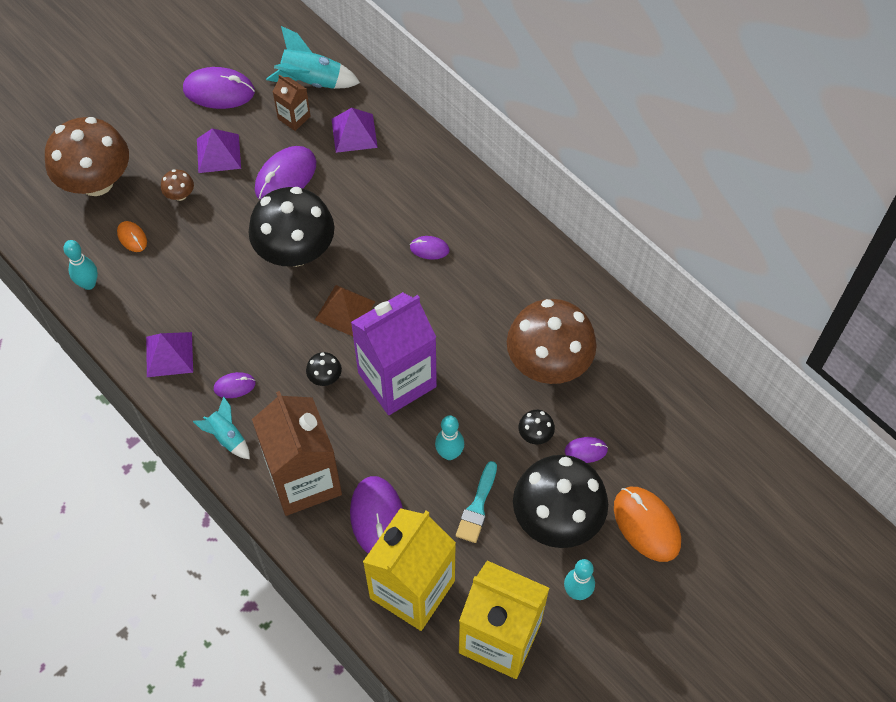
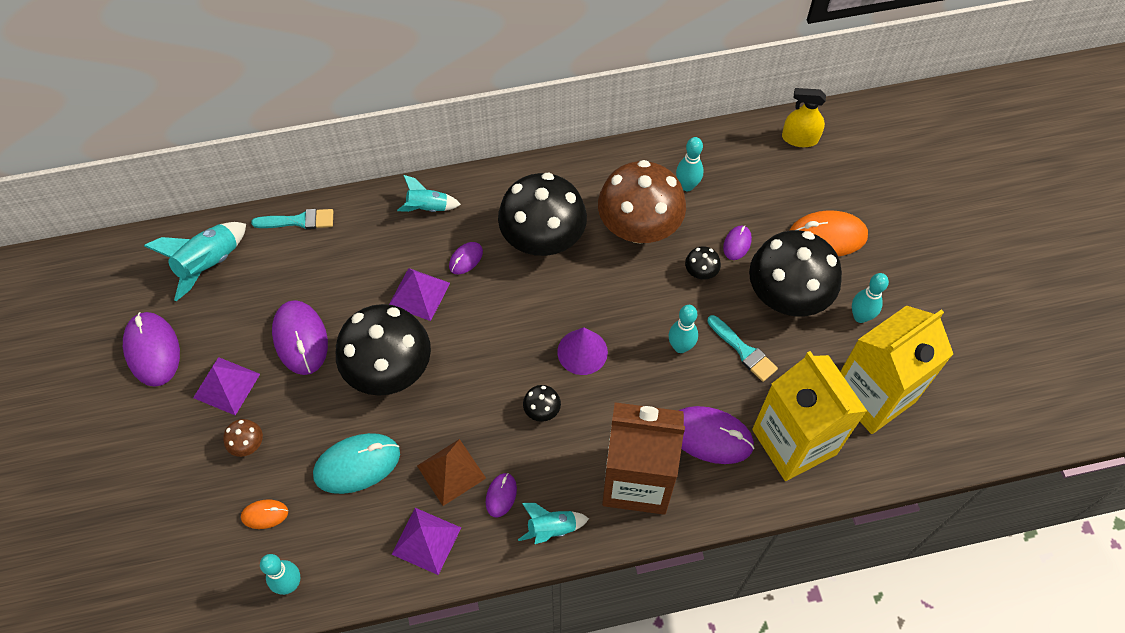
camera: 60 degrees left, 0 degrees up
(96, 181) = (169, 519): brown mushroom -> none
(204, 274) = (357, 464): none -> turquoise mouse
(219, 91) = (152, 350): purple mouse -> purple mouse turned 60 degrees counterclockwise
(294, 117) = (238, 299): brown carton -> none
(345, 310) = (483, 359): brown pyramid -> brown pyramid (451, 471)
(354, 133) = (296, 257): purple pyramid -> purple pyramid (419, 294)
(387, 115) = (298, 221): none -> turquoise brush
(397, 380) = (582, 352): purple carton -> purple cone
(460, 195) = (428, 207): none -> turquoise rocket
(486, 295) = (543, 239): none -> black mushroom
(620, 380) = (687, 186): none -> turquoise bowling pin
(743, 451) = (799, 138): none -> yellow spray bottle

